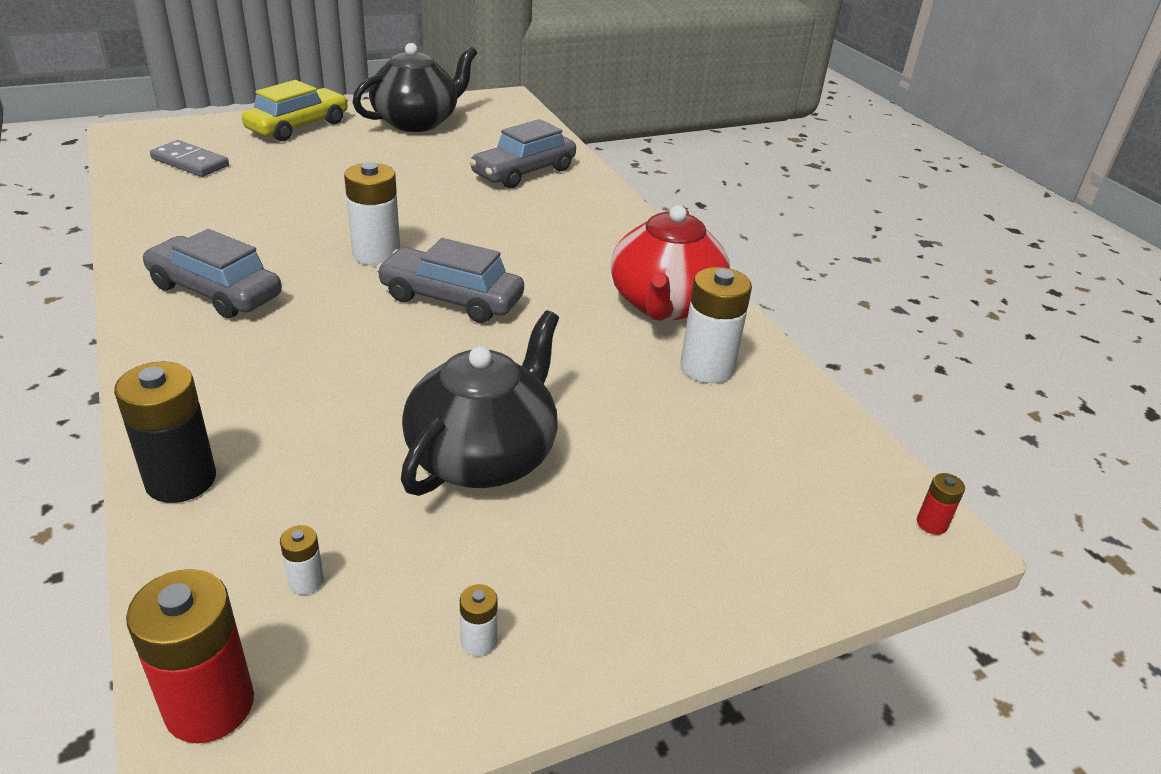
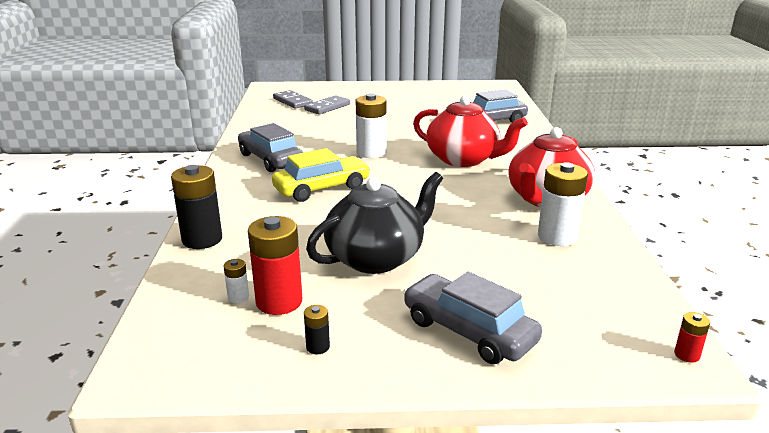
camera: 25 degrees right, 10 degrees down
(210, 705) = (155, 341): red battery -> red battery (279, 302)
(257, 168) = (327, 107): none -> grey domino
(298, 126) = (362, 90): yellow car -> yellow car (322, 188)
(417, 122) = (434, 92): black teapot -> none
(451, 299) = (403, 179): grey car -> grey car (468, 331)
(478, 641) = (318, 347): white battery -> black battery
(520, 248) = (463, 159): none -> red teapot

